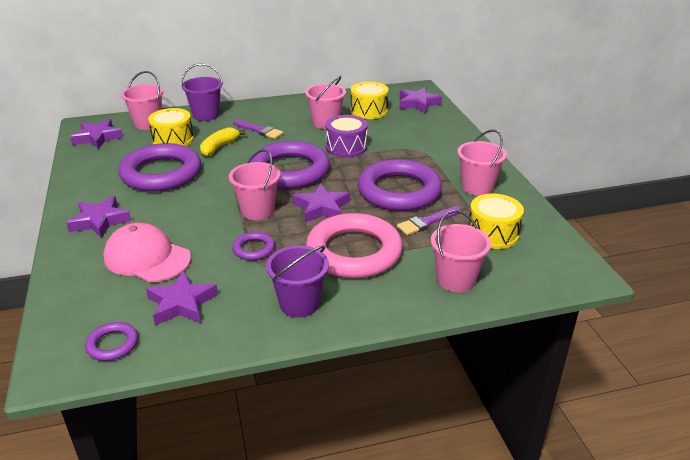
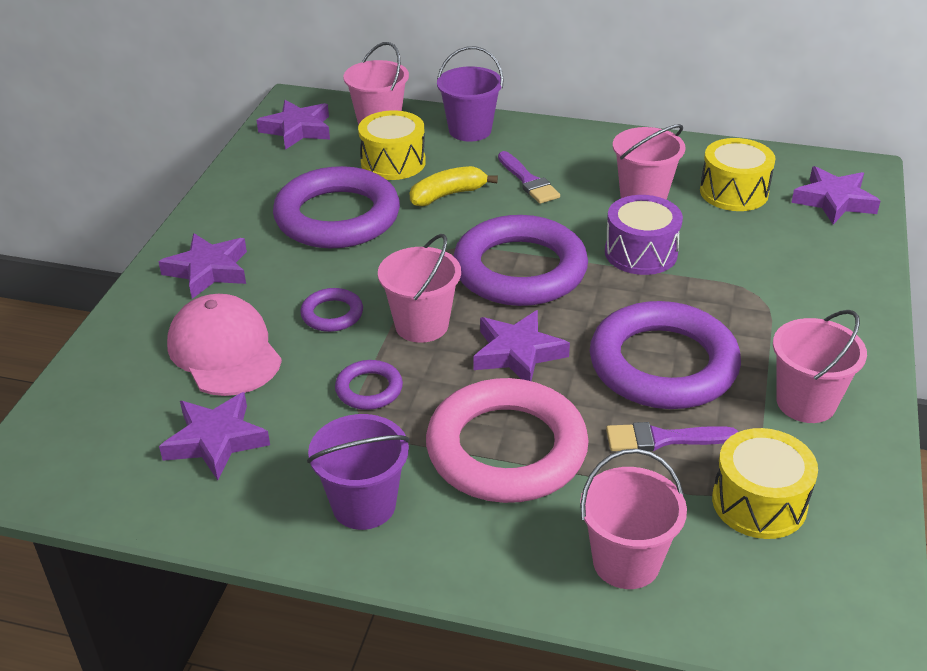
camera: 30 degrees right, 5 degrees up
(112, 344) = (97, 468): purple ring -> purple ring (332, 314)

